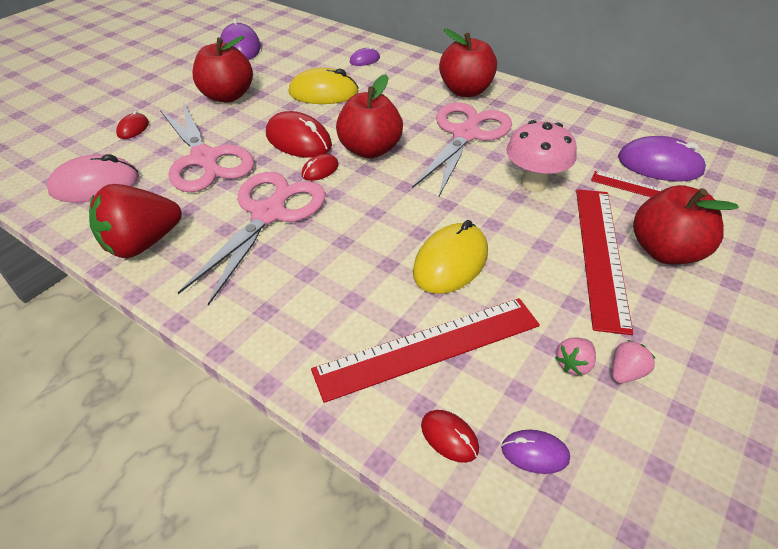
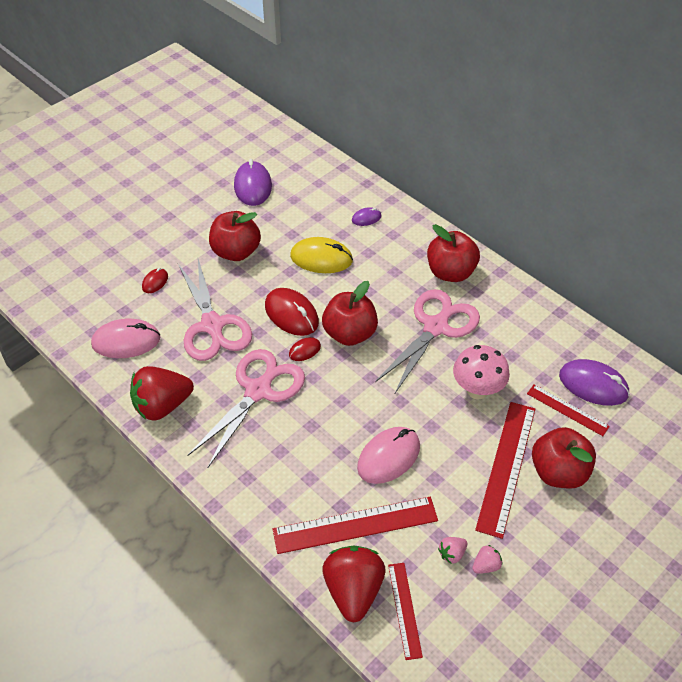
camera: 10 degrees right, 5 degrees up
(449, 437) = (353, 590): red mouse -> red strawberry
(450, 262) = (388, 457): yellow mouse -> pink mouse
(534, 453) = (405, 610): purple mouse -> red ruler

